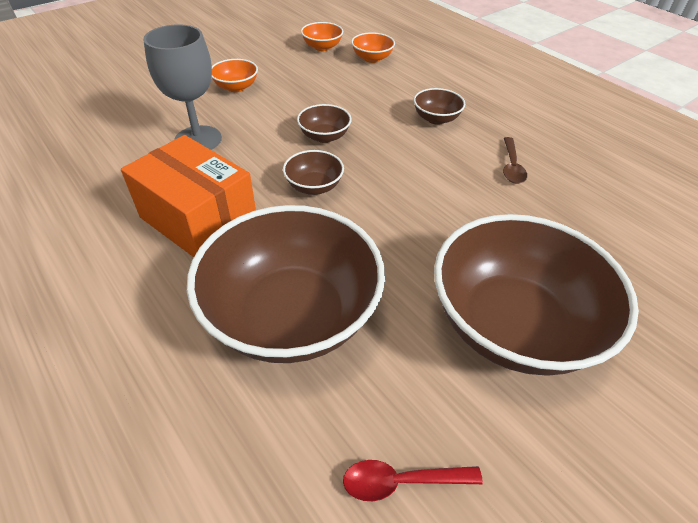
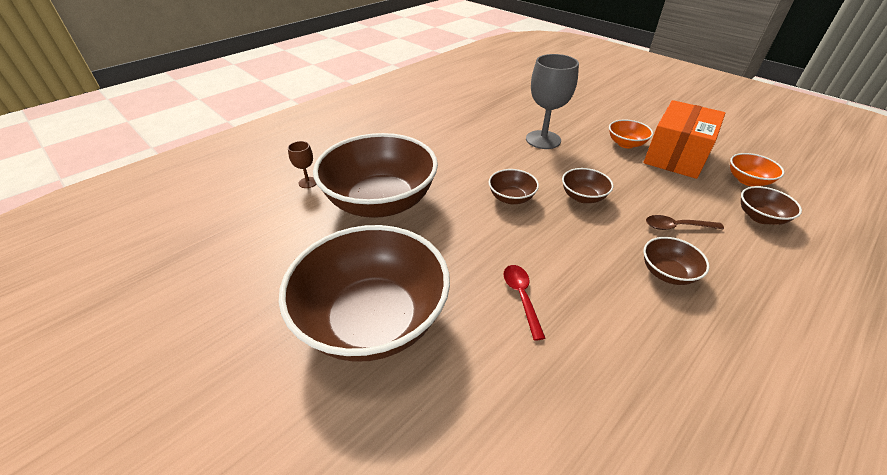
camera: 85 degrees right, 5 degrees down
(198, 219) = (458, 154): orange box -> orange box (676, 156)
(205, 428) = (308, 182): none -> brown goblet
(372, 58) = (760, 217): orange bowl -> brown bowl
(402, 481) = (261, 255): red spoon -> red spoon (521, 297)
(511, 166) = (608, 340): brown spoon -> brown spoon (677, 227)

